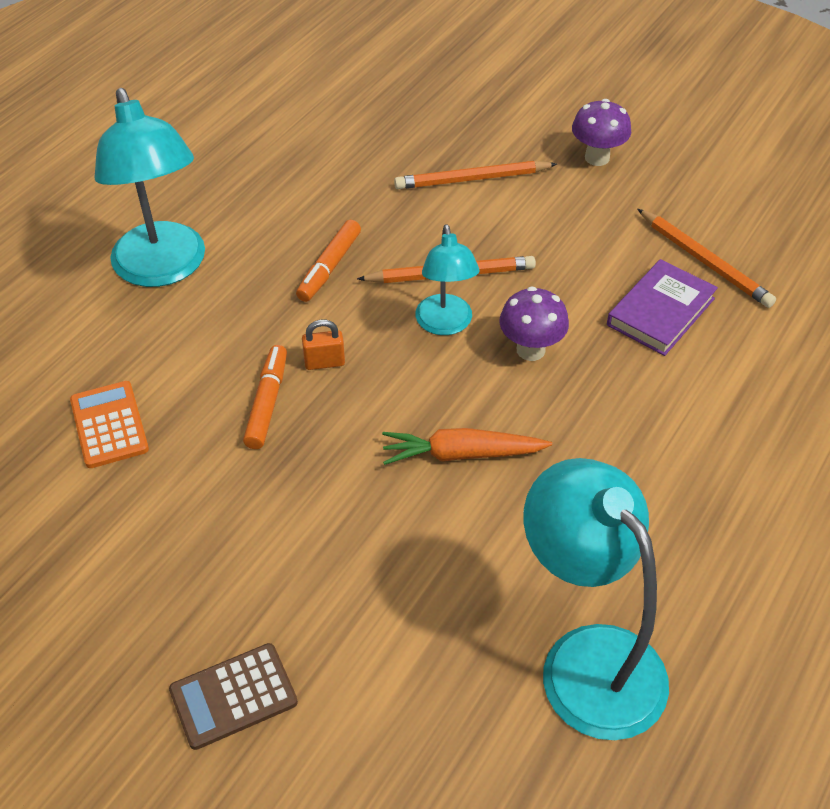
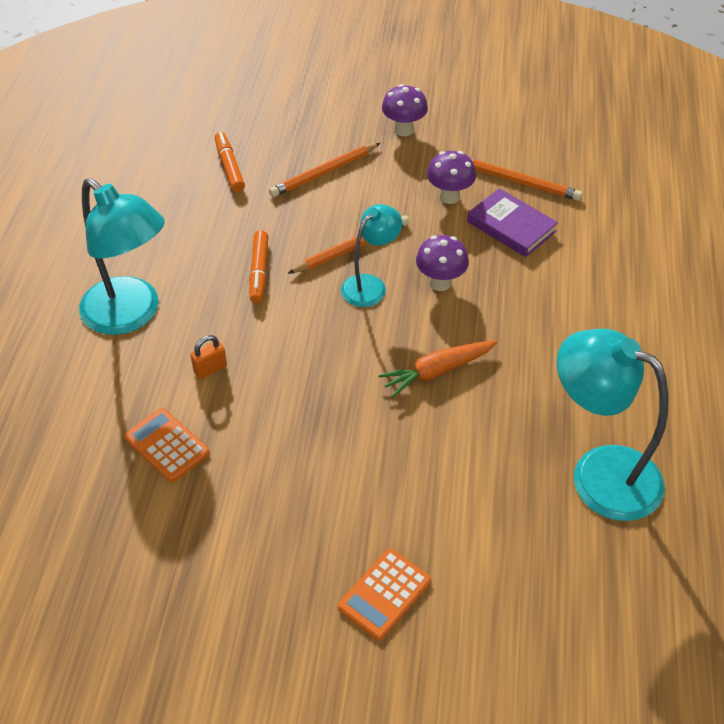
camera: 25 degrees left, 0 degrees up
(233, 696) = (384, 594): brown calculator -> orange calculator
(267, 402) = (277, 386): orange marker -> orange marker (229, 167)
(324, 362) = (300, 342): orange padlock -> orange padlock (210, 369)
(445, 324) = (370, 285): turquoise lamp -> turquoise lamp turned 105 degrees counterclockwise
(604, 252) = (449, 197): none -> purple mushroom
(660, 312) = (511, 226): purple book -> purple book turned 60 degrees counterclockwise

